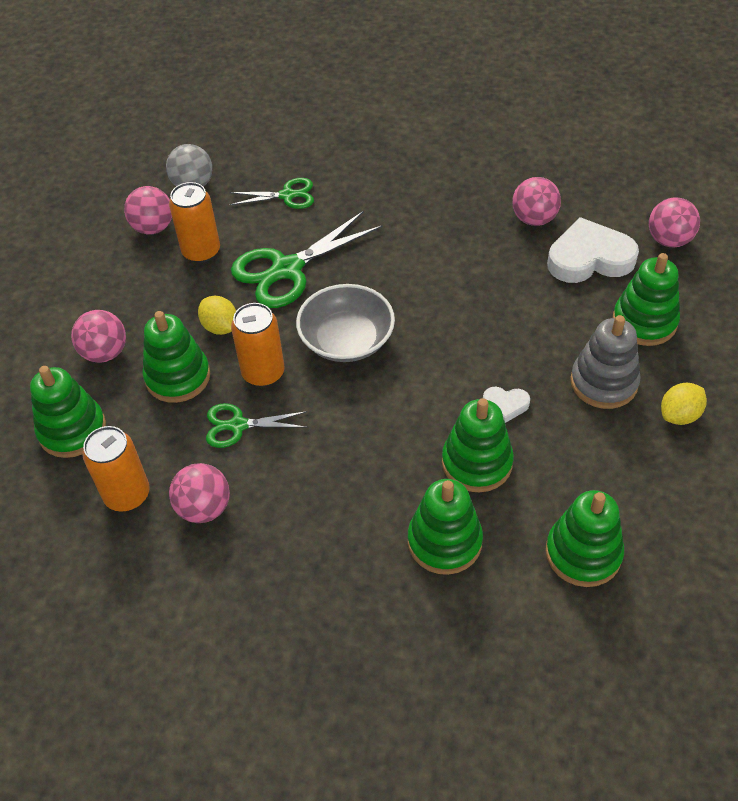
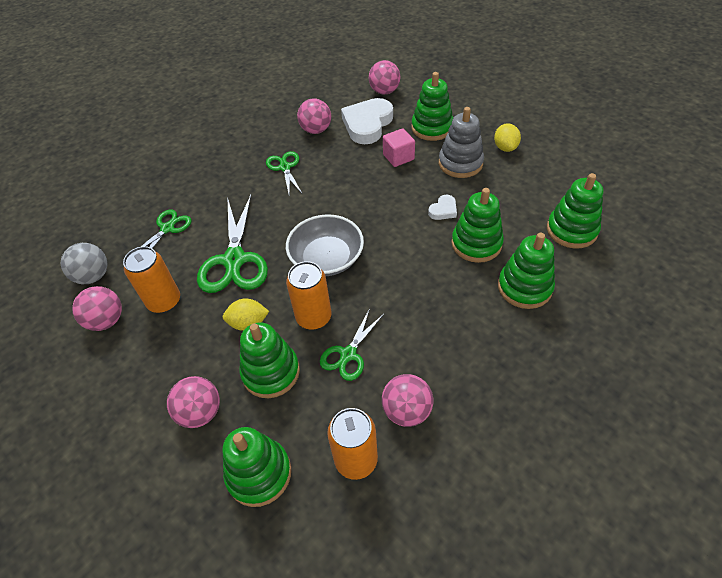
camera: 55 degrees left, 0 degrees up
(448, 229) = (285, 167): none -> green scissors
(558, 317) = (398, 157): none -> pink cube

